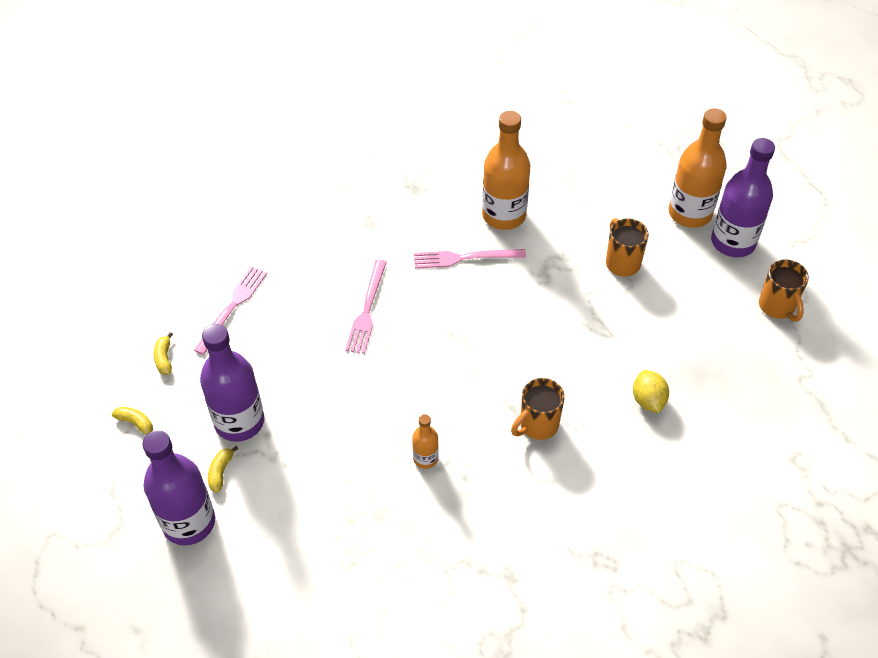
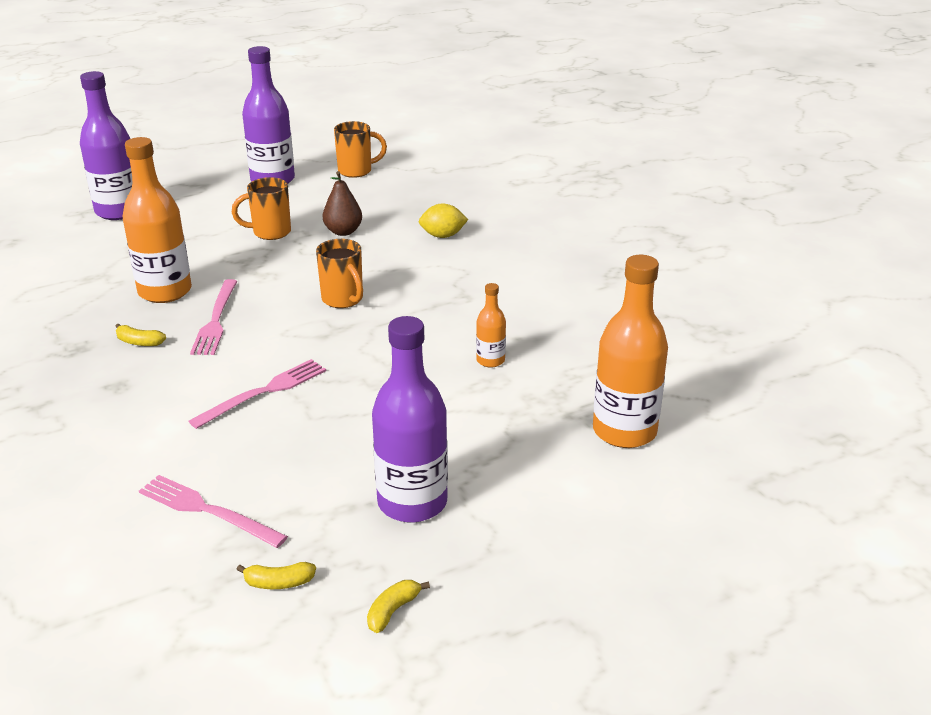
camera: 85 degrees left, 20 degrees down
(189, 522) = (566, 548): purple bottle -> purple bottle (119, 211)
(221, 472) = (490, 519): yellow banana -> yellow banana (139, 342)
(367, 310) = (264, 392): pink fork -> pink fork turned 60 degrees counterclockwise
(537, 425) = (460, 293): orange mug -> orange mug (343, 300)
(637, 317) = (343, 231): none -> brown pear
(689, 213) = (225, 195): orange bottle -> orange bottle (624, 431)

